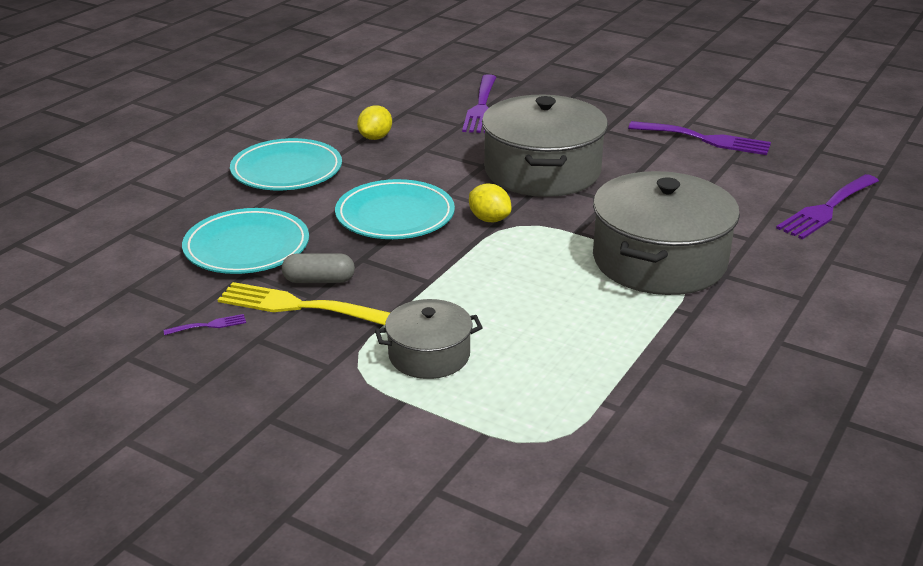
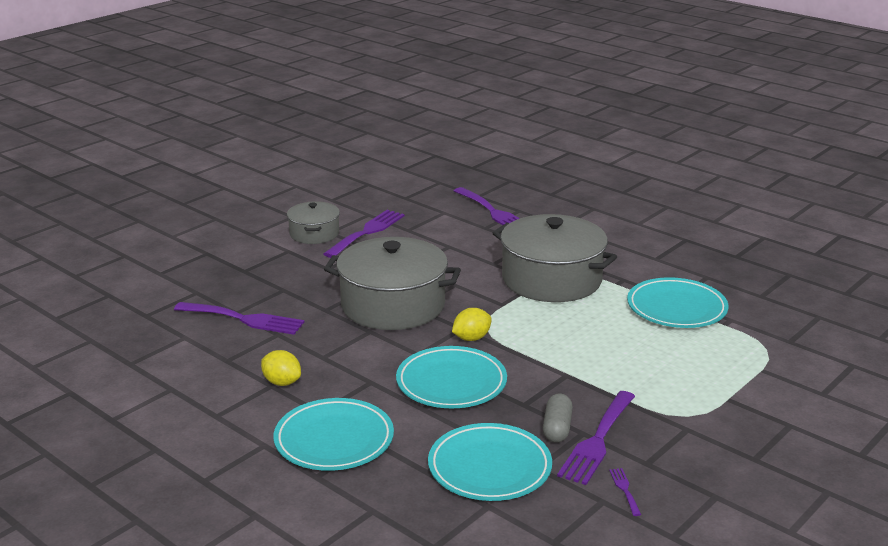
camera: 80 degrees left, 5 degrees down
(297, 306) = (597, 441): yellow fork -> purple fork
(429, 355) = (671, 383): grey pot -> grey pot (314, 233)
(631, 360) = (676, 308): none -> turquoise plate

